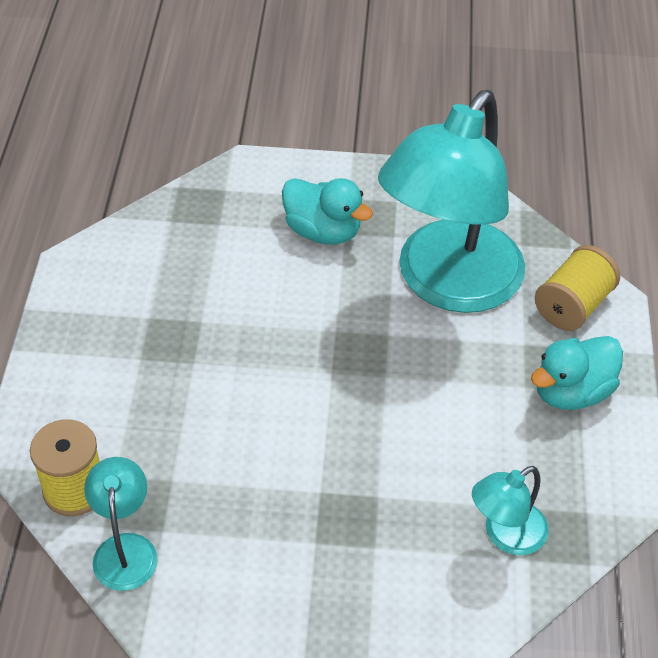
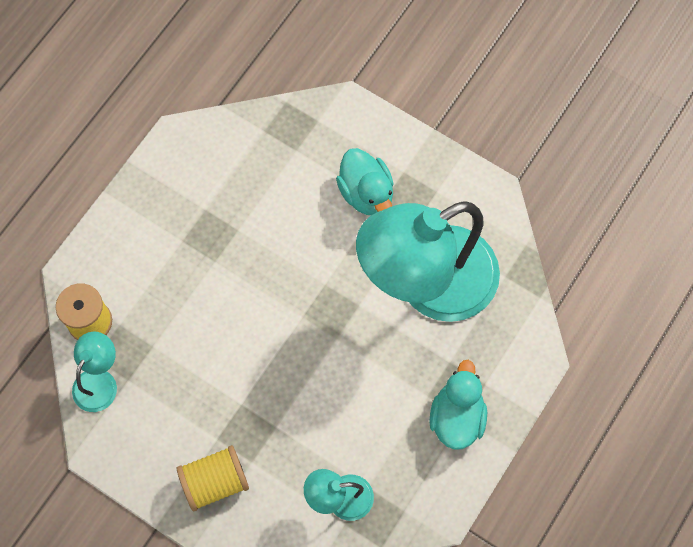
camera: 30 degrees right, 20 degrees up
(571, 392) = (456, 417): turquoise duck -> turquoise duck turned 105 degrees clockwise
(572, 305) = (507, 348): yellow spool -> yellow spool (215, 482)

